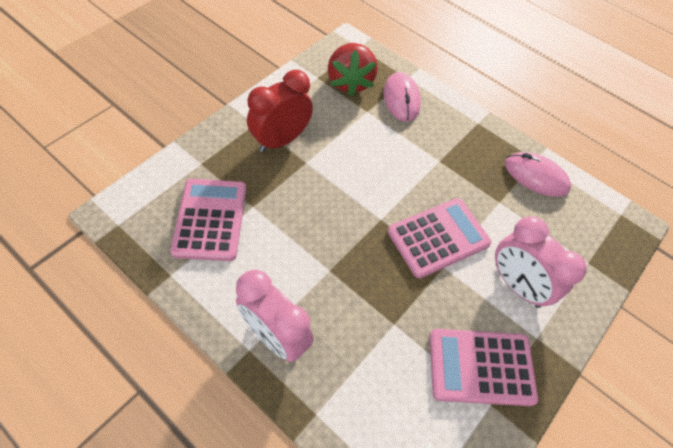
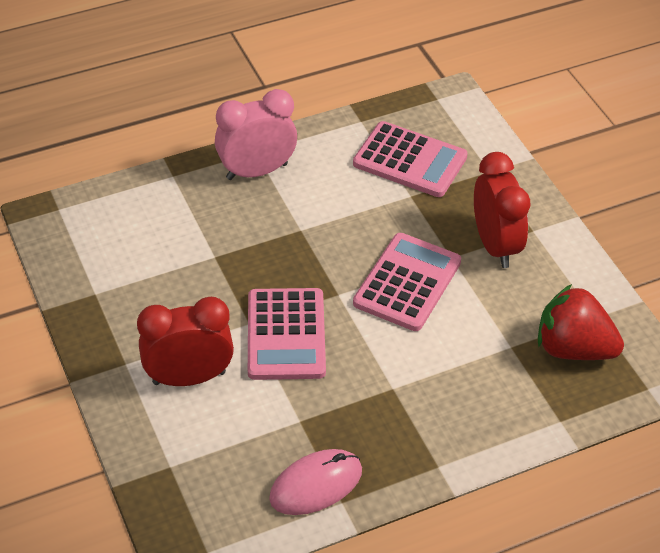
camera: 120 degrees right, 10 degrees down
(401, 99) = (519, 394): pink mouse -> none
(481, 367) = (131, 302): pink calculator -> pink calculator (407, 283)
(517, 285) = (189, 378): pink clock -> red clock

